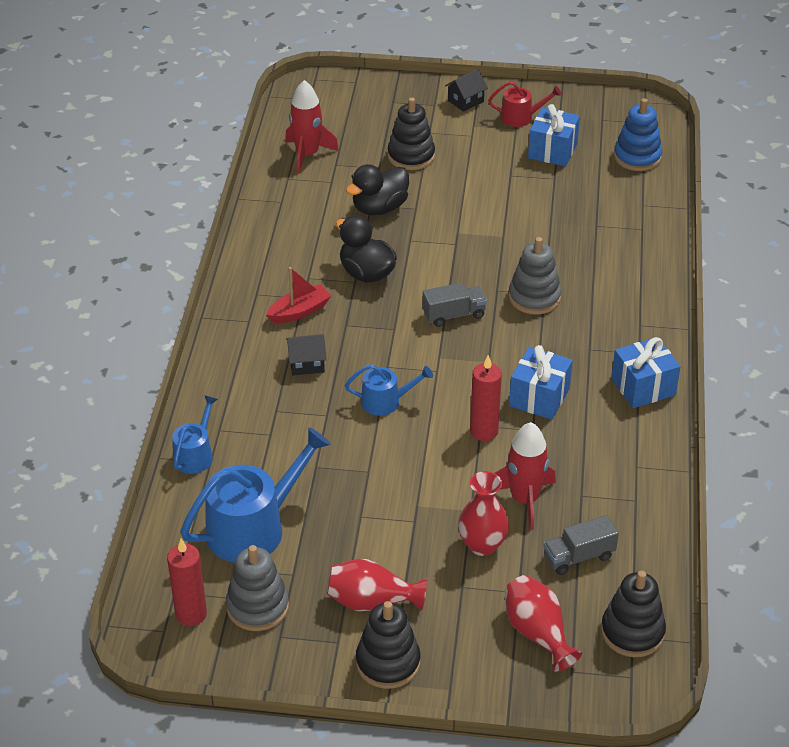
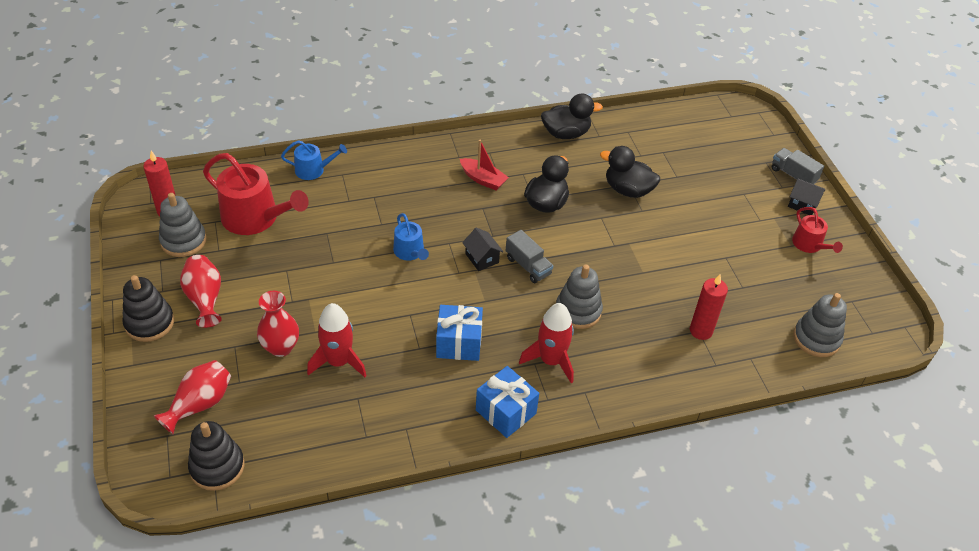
camera: 65 degrees right, 5 degrees up
(253, 527) = (255, 218): blue watering can -> red watering can
(262, 225) = (566, 133): none -> black duck
(306, 364) = (429, 199): black house -> black house (482, 258)
(307, 155) = (663, 134): red rocket -> red rocket (551, 360)
(411, 156) = (705, 191): black stacking toy -> none
(484, 431) = (403, 318): red candle -> red candle (701, 331)
(552, 151) = (779, 277): blue gift -> none
(578, 557) = (288, 412): grey truck -> grey truck (793, 175)
(637, 157) = (816, 338): blue stacking toy -> grey stacking toy

